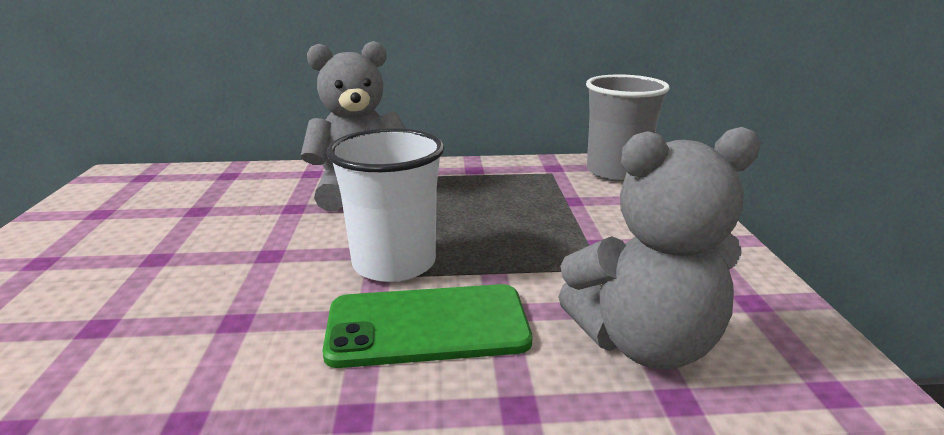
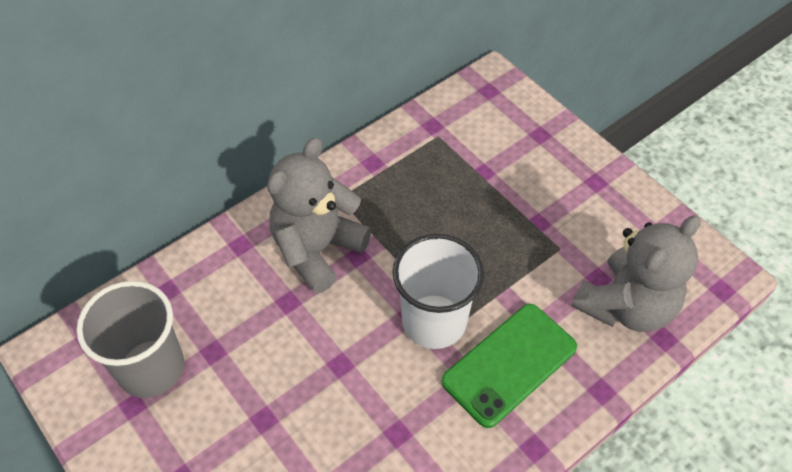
camera: 35 degrees left, 30 degrees up
(616, 172) = (485, 109): grey cup -> grey cup (151, 368)

